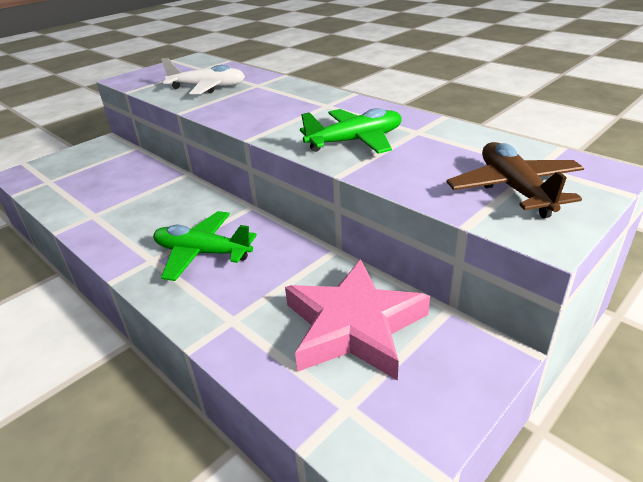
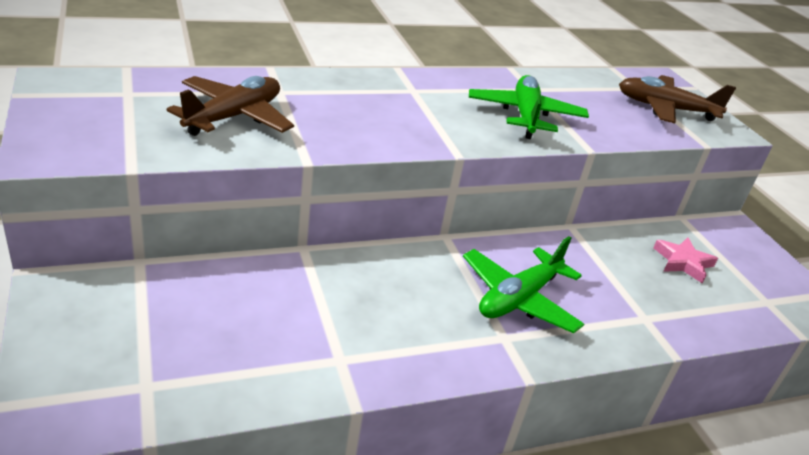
camera: 70 degrees left, 0 degrees up
(208, 87) = (234, 117): white plane -> brown plane
(353, 326) = (683, 262): pink star -> pink star, size x0.47

